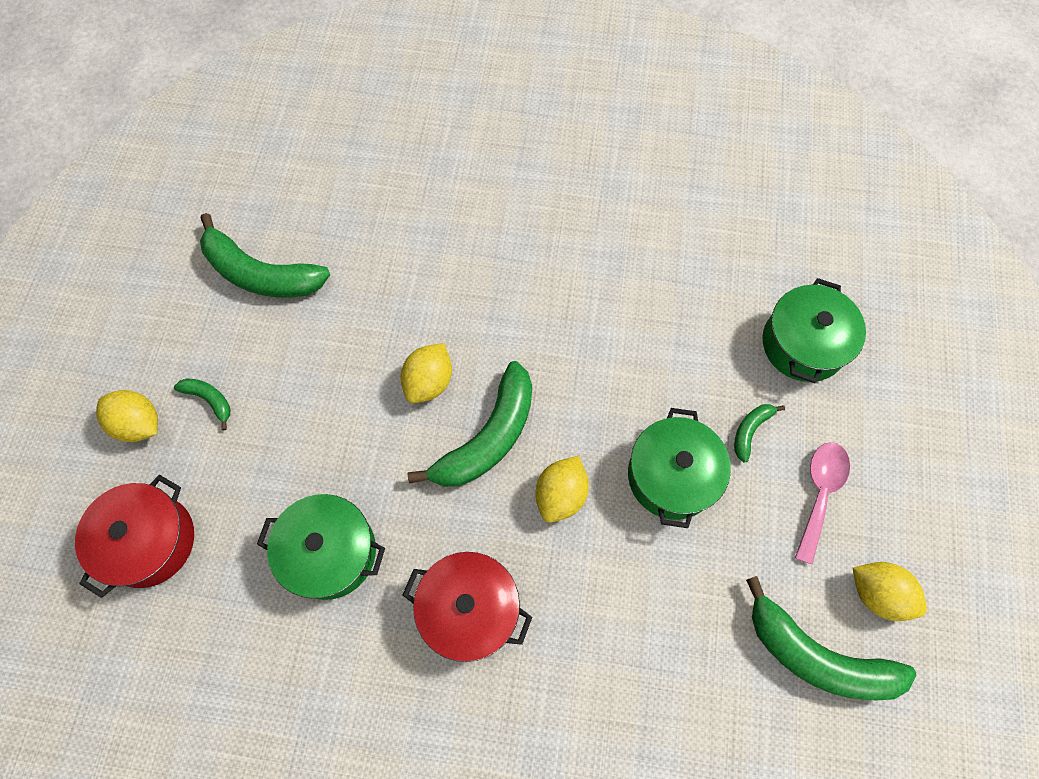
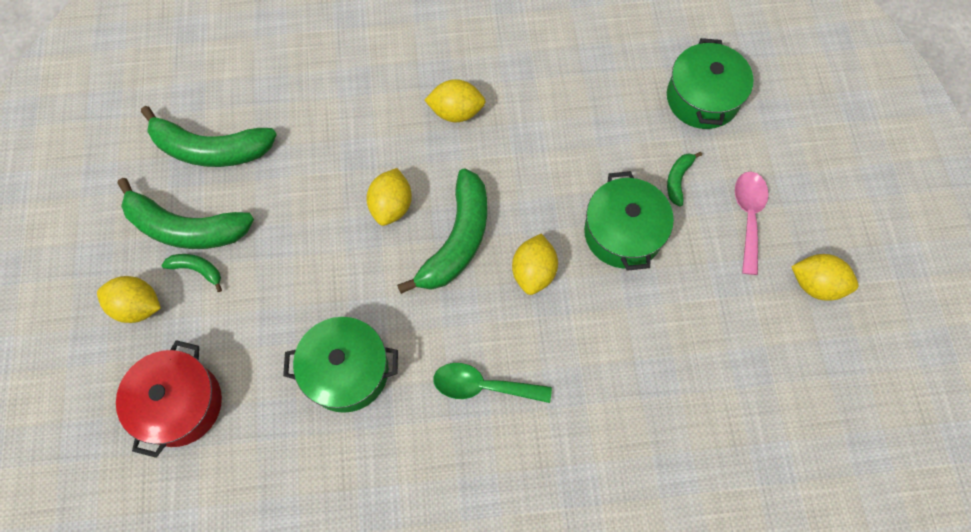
camera: 15 degrees left, 0 degrees up
(469, 609) = (482, 386): red pot -> green spoon
(527, 295) = (456, 112): none -> yellow lemon
(816, 655) = (780, 346): green banana -> green banana (186, 228)

